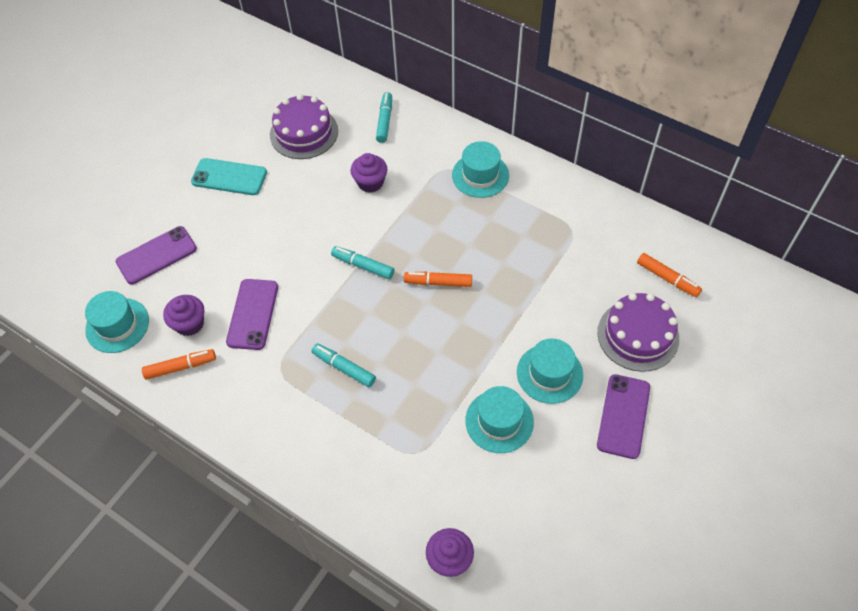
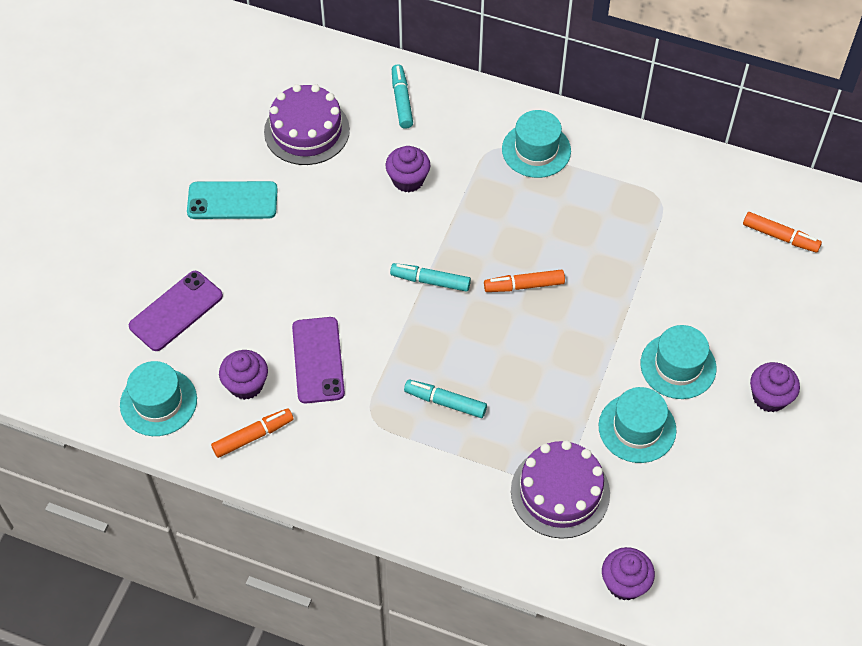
camera: 15 degrees left, 0 degrees up
(623, 416) = (769, 397): purple phone -> purple cupcake
(638, 335) = (763, 306): purple cake -> purple cake (560, 492)

